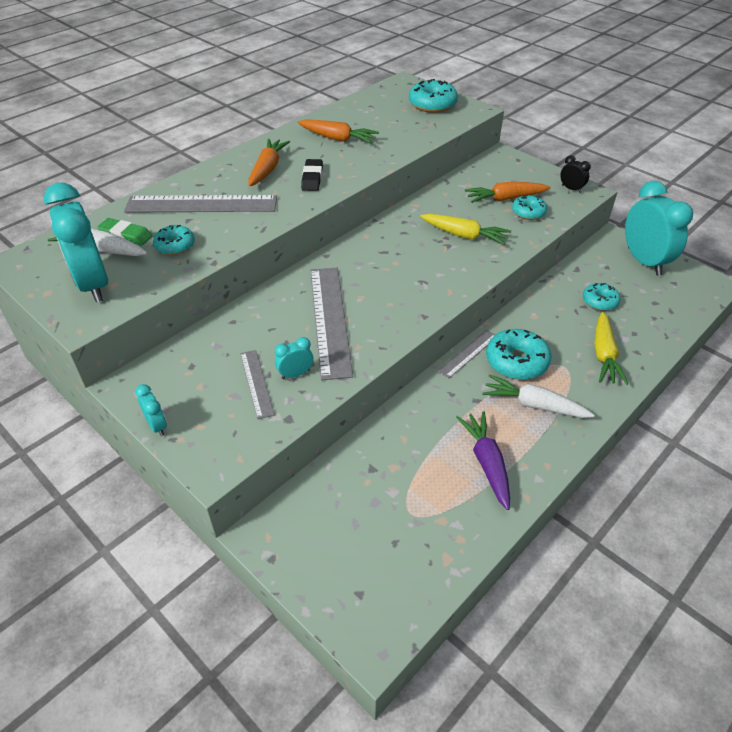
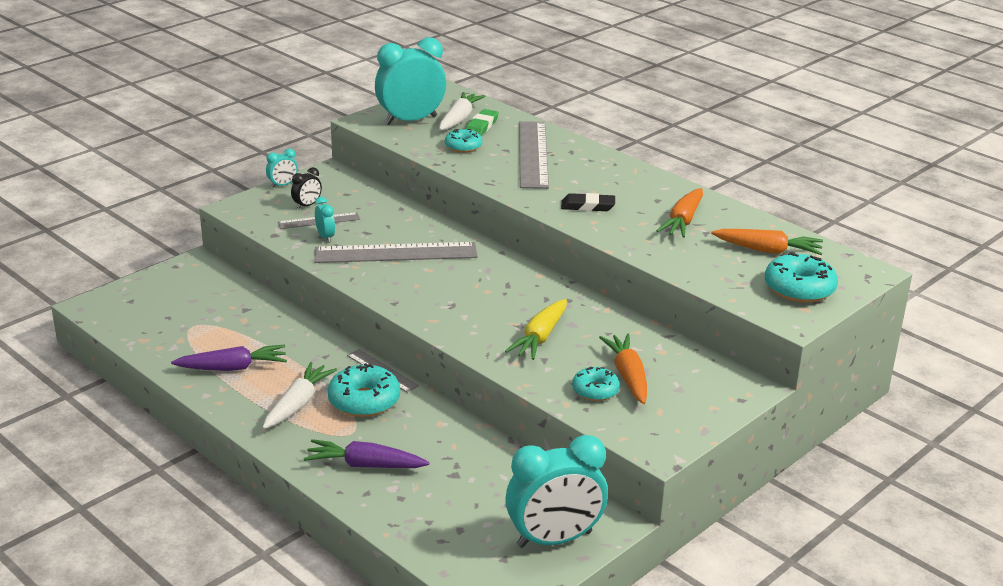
camera: 90 degrees right, 15 degrees down
(267, 169) = (605, 183): orange carrot -> orange carrot (767, 250)
(571, 189) = (662, 436): black clock -> black clock (307, 205)
(599, 301) = (465, 480): turquoise donut -> none
(604, 355) = (365, 465): yellow carrot -> purple carrot

